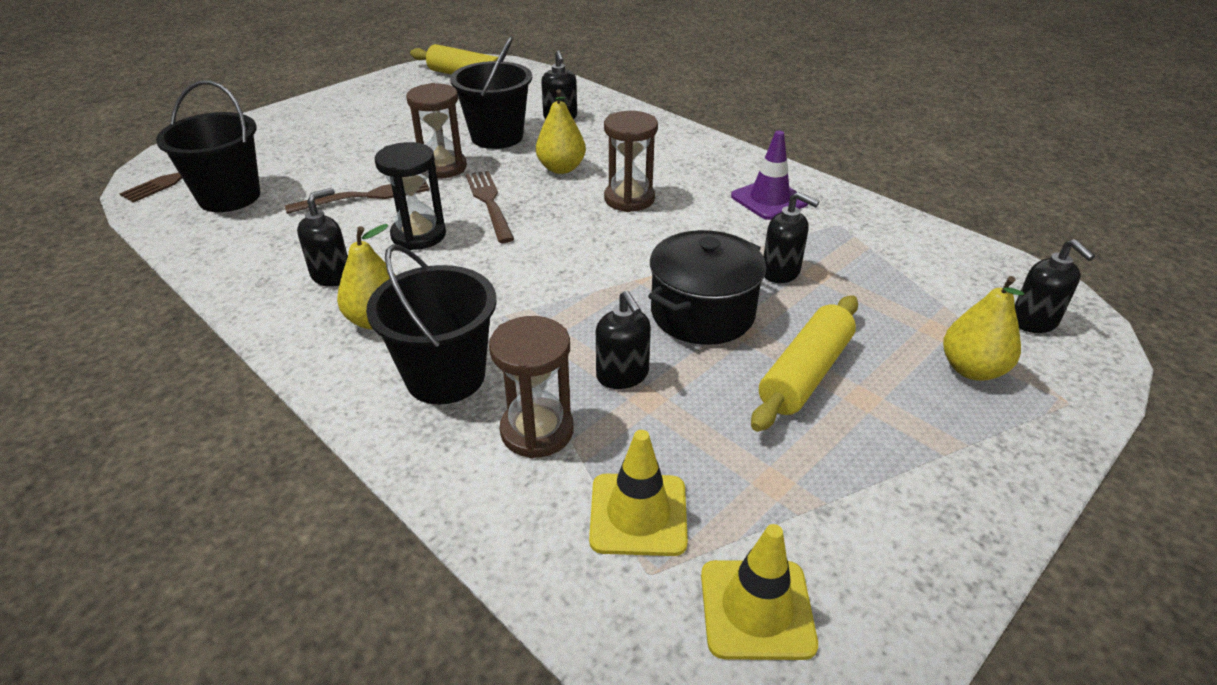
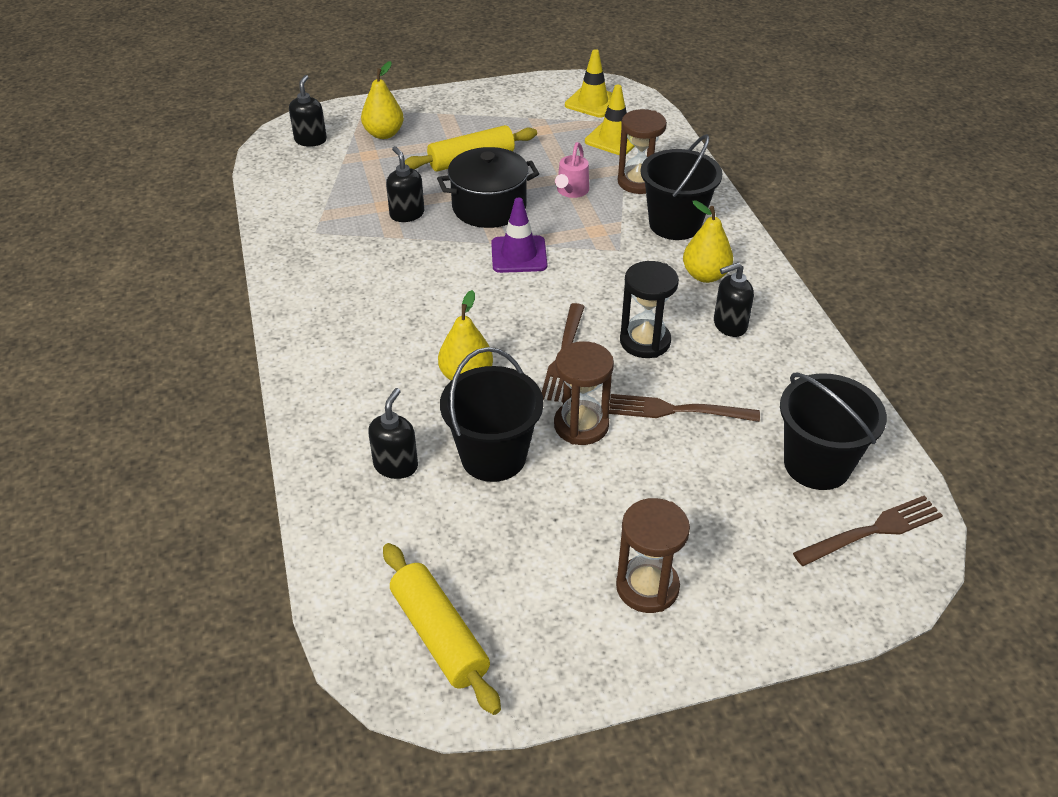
camera: 150 degrees left, 5 degrees up
(622, 375) = (571, 191): black soap dispenser -> pink watering can
(629, 199) = (441, 314): brown hourglass -> brown hourglass (647, 587)
(769, 200) = (332, 271): purple traffic cone -> purple traffic cone (519, 255)

